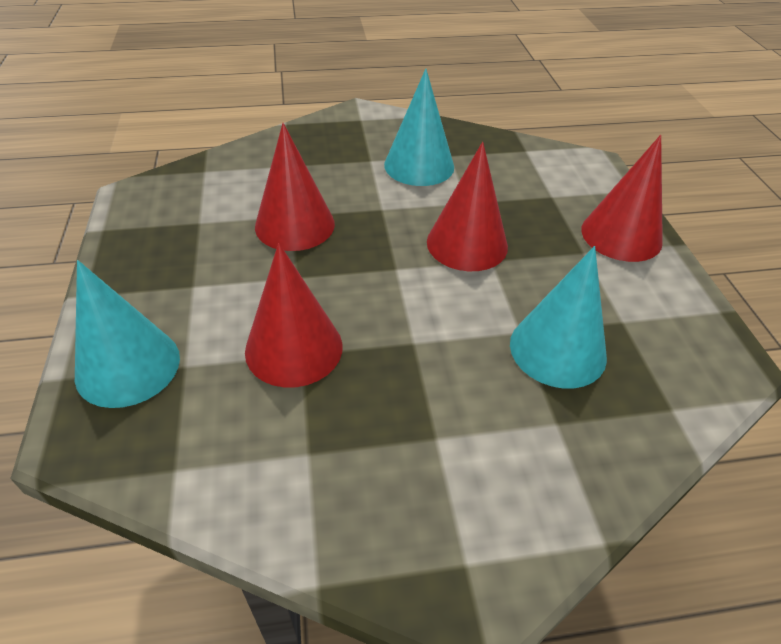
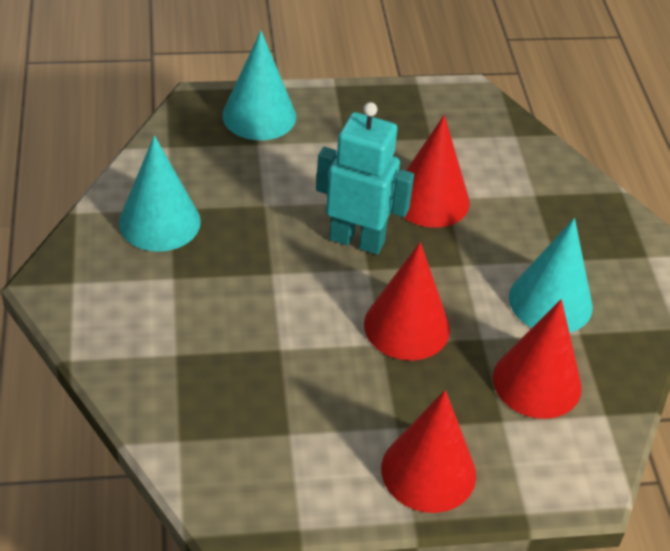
camera: 90 degrees right, 0 degrees up
(294, 348) = (270, 200): red cone -> red cone (537, 382)
(356, 275) = (357, 240): none -> turquoise robot
(557, 349) = (255, 371): turquoise cone -> turquoise cone (159, 222)

